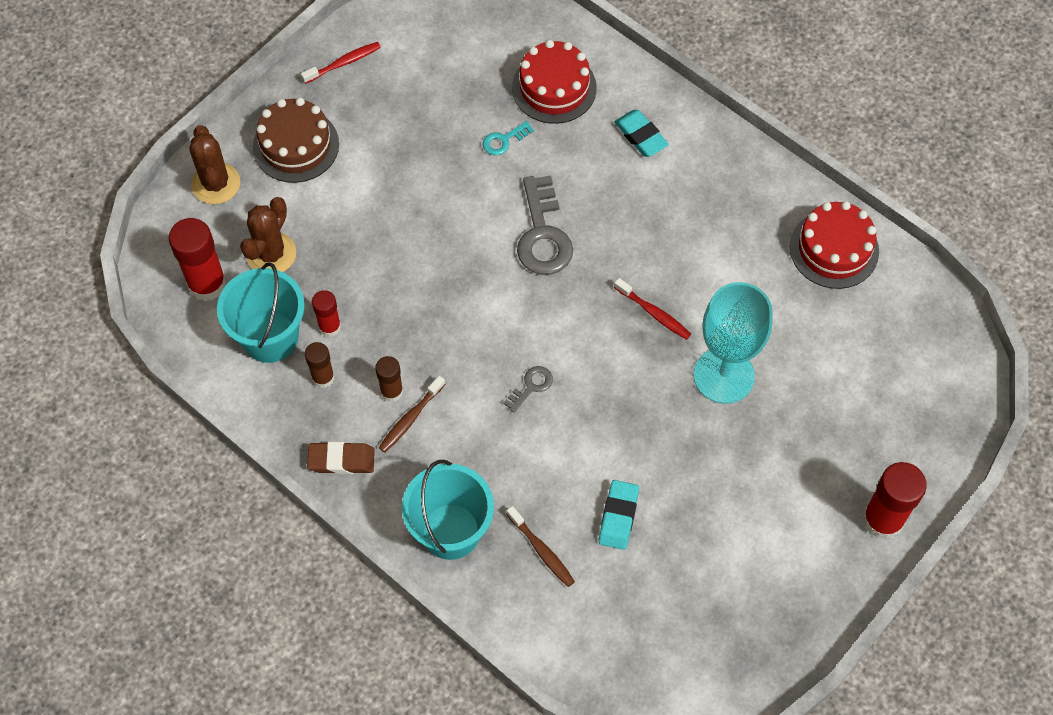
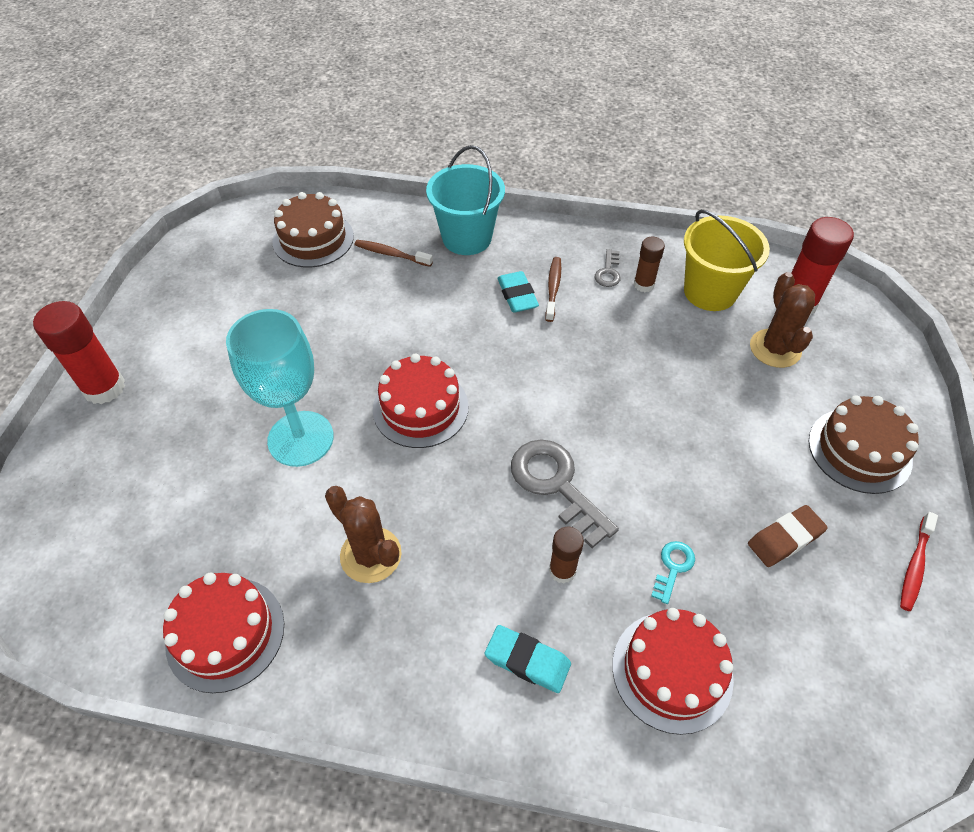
camera: 150 degrees right, 10 degrees down
(216, 183) = (883, 380): brown cactus -> brown cactus (371, 555)
(270, 337) = (710, 292): turquoise bucket -> yellow bucket
(329, 326) = (673, 319): red glue stick -> none
(341, 460) = (580, 243): brown eraser -> brown eraser (785, 538)
(391, 391) = (583, 299): brown glue stick -> brown glue stick (562, 570)
(531, 386) = (473, 351): grey key -> grey key (608, 272)
(609, 353) = (420, 408): none -> red cake
(613, 619) = (313, 239): none -> brown cake
(618, 517) = (343, 297): turquoise eraser -> turquoise eraser (517, 295)
(654, 313) = (398, 463): red toothbrush -> none

